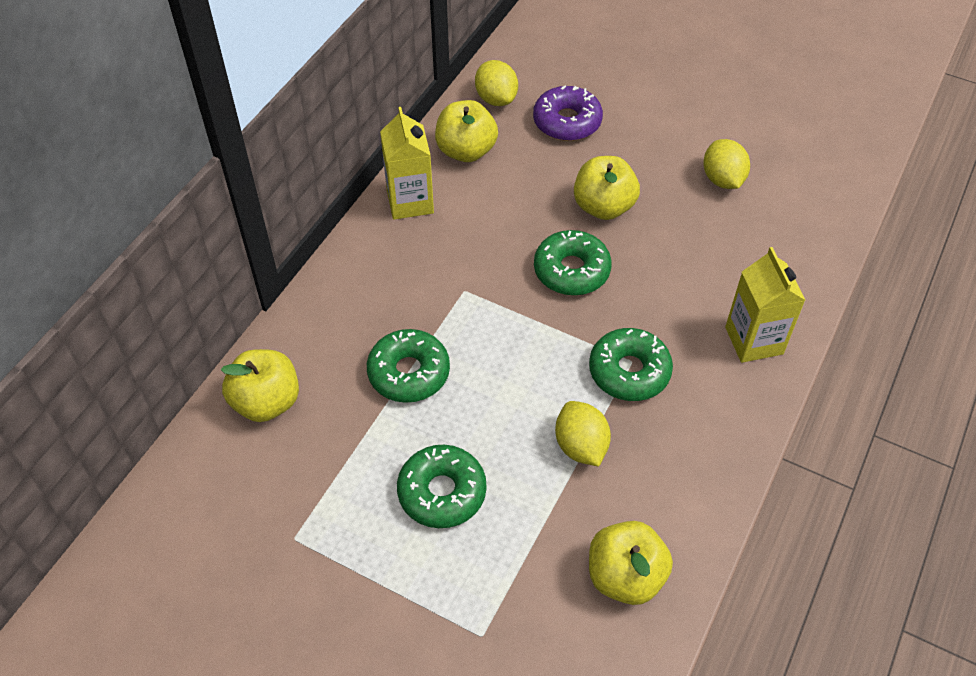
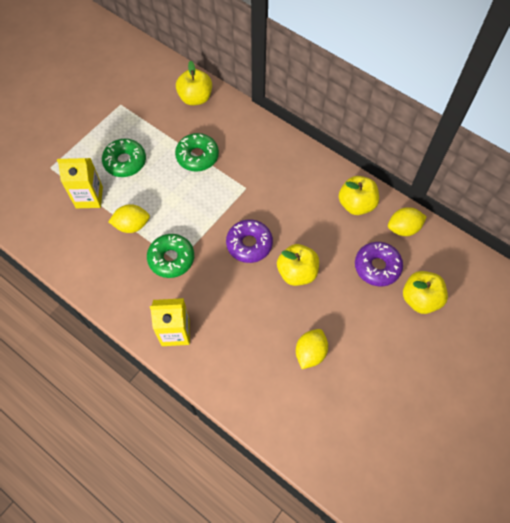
camera: 100 degrees right, 10 degrees up
(410, 201) = (317, 170): yellow carton -> yellow carton (89, 197)
(571, 270) = (249, 244): green donut -> purple donut
(625, 576) = (56, 230): yellow apple -> yellow apple (420, 299)
(722, 179) = (310, 353): yellow lemon -> yellow lemon turned 60 degrees counterclockwise

